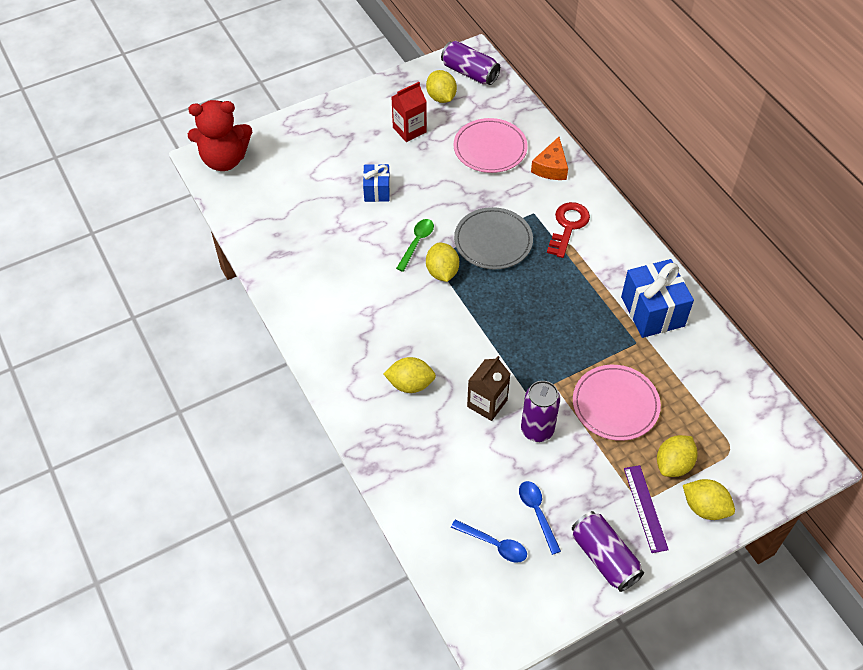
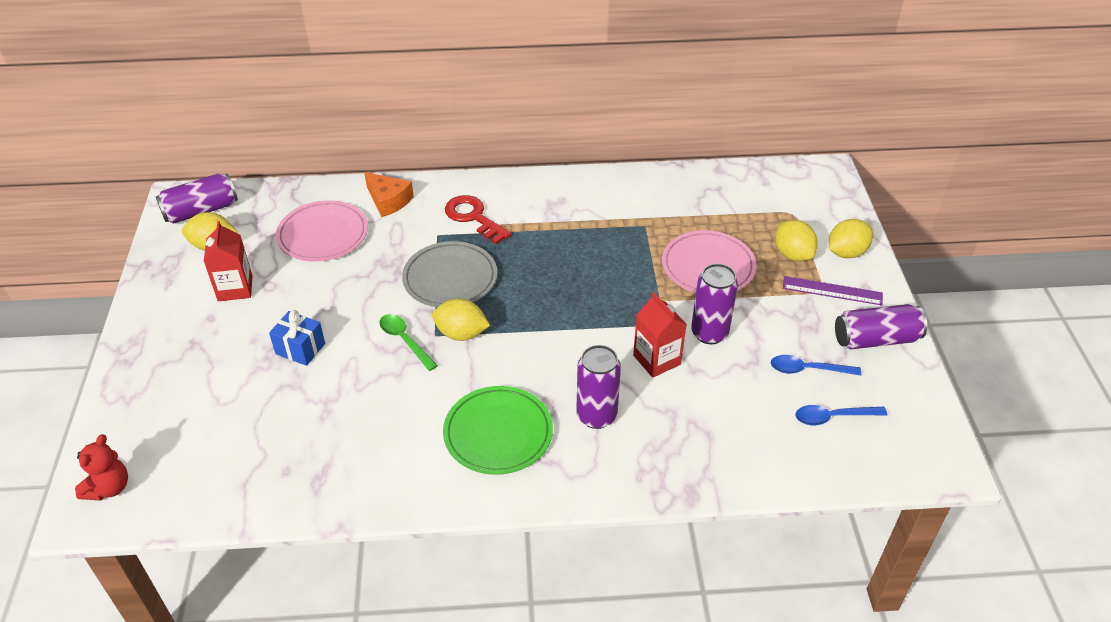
camera: 65 degrees left, 10 degrees down
(224, 159) = (109, 488): red teddy bear -> red teddy bear, size x0.56
(364, 332) = (498, 433): none -> green plate
(410, 384) = (596, 416): yellow lemon -> purple can
(487, 403) = (657, 360): brown carton -> red carton
(494, 545) = (832, 417): blue spoon -> blue spoon turned 150 degrees counterclockwise
(652, 311) = (615, 202): blue gift -> none

